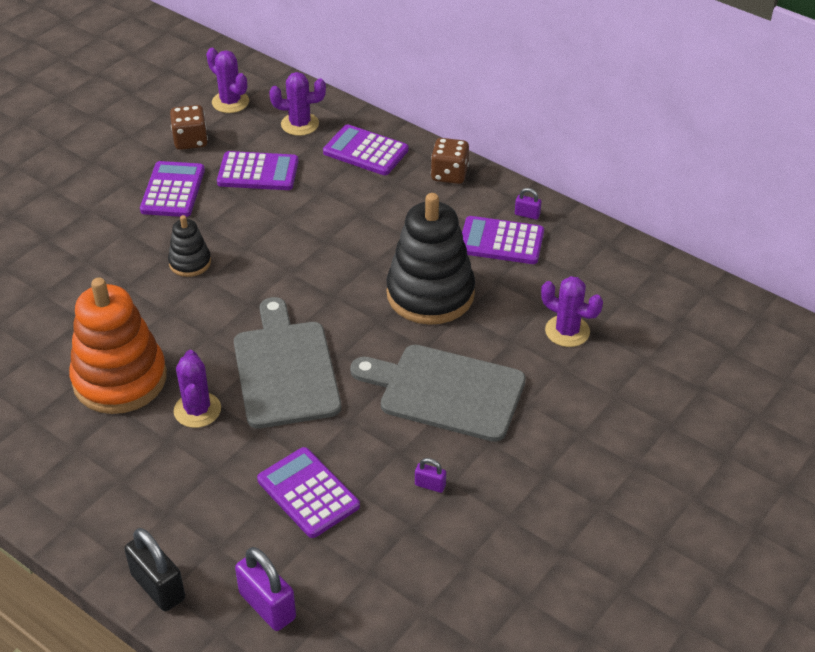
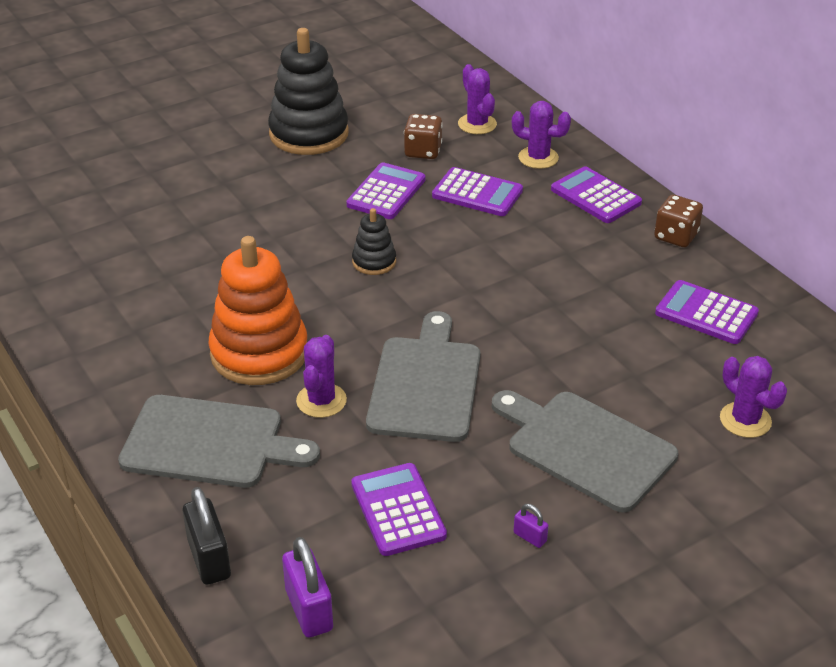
camera: 20 degrees right, 5 degrees down
(110, 478) = (210, 442): none -> grey cutting board
(430, 294) = (608, 347): black stacking toy -> black stacking toy (309, 134)
(527, 214) = (746, 293): purple padlock -> none

